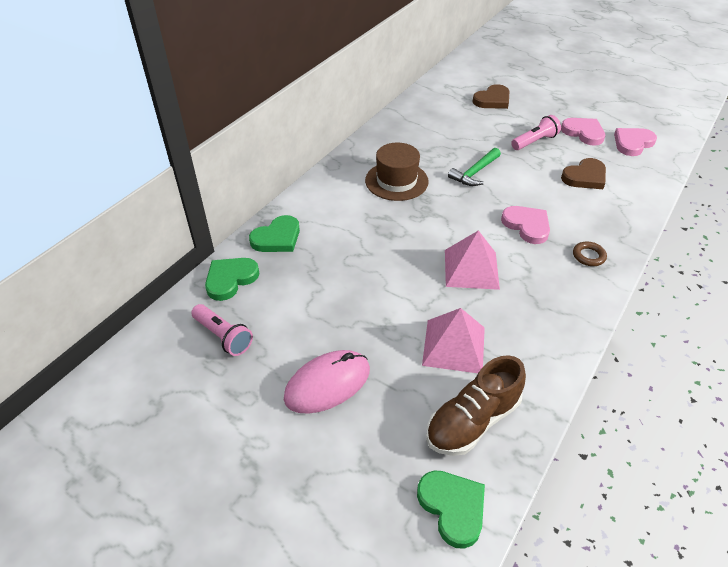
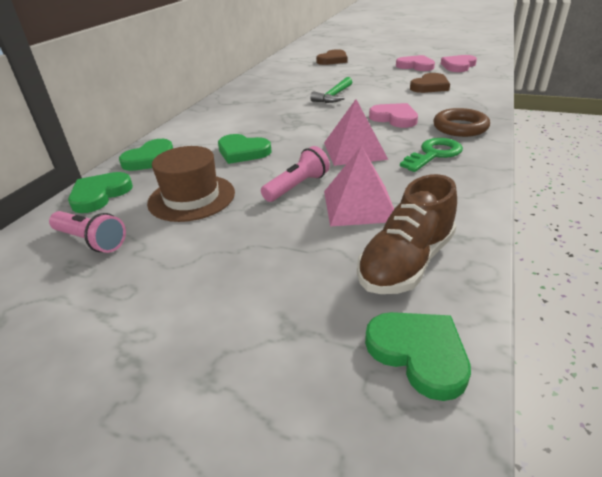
camera: 10 degrees left, 10 degrees down
(327, 384) = (224, 260): pink mouse -> none
(364, 246) = (242, 152): none -> green heart
(396, 181) = (264, 109): brown hat -> brown hat (191, 197)
(534, 141) = (377, 75): pink flashlight -> pink flashlight (297, 186)
(546, 292) = (434, 154): none -> green key
(588, 256) = (460, 127): brown ring -> brown ring, size x1.69

